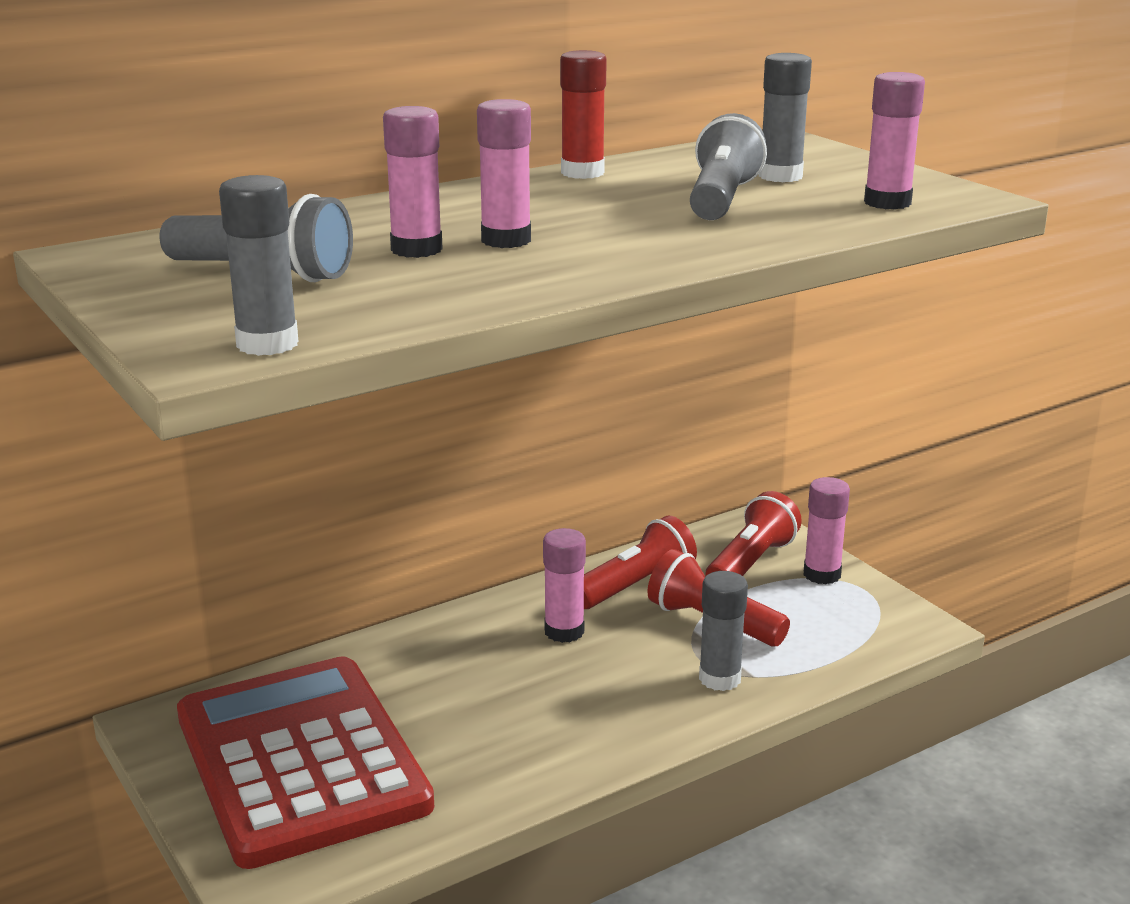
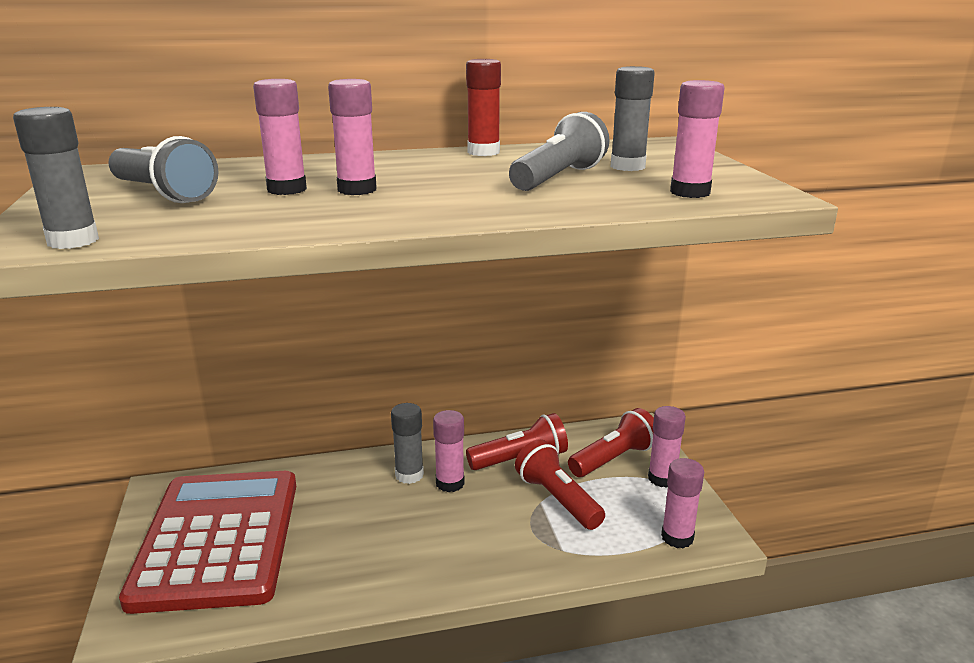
camera: 20 degrees right, 0 degrees up
(720, 678) = (534, 546): grey glue stick -> grey glue stick (409, 475)
(877, 634) = (677, 537): none -> pink glue stick

